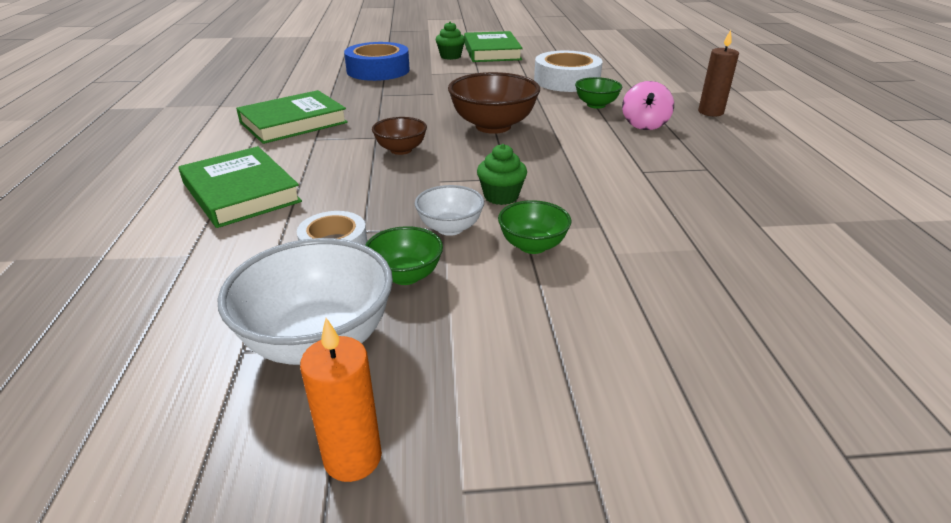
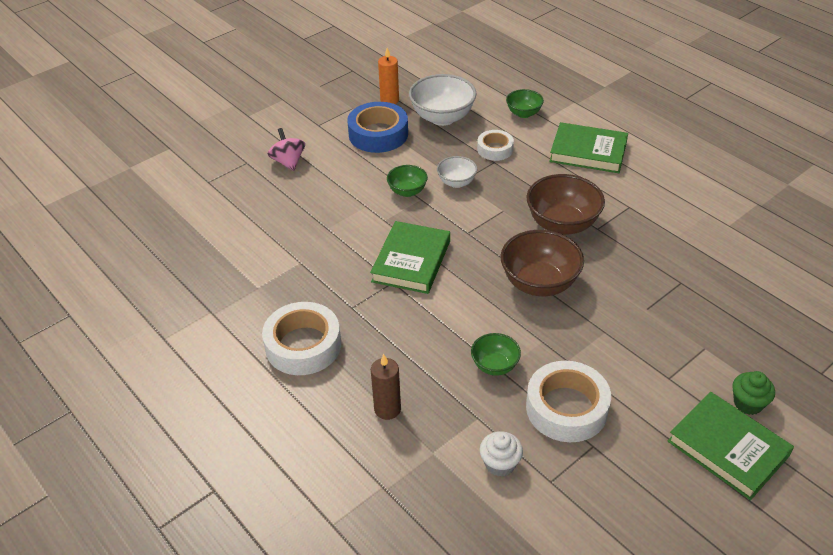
camera: 145 degrees right, 10 degrees up
(293, 122) = (673, 214): green book -> green book (411, 261)
(378, 70) = (757, 324): blue tape -> blue tape (378, 134)
(401, 150) = (562, 224): brown bowl -> brown bowl, size x1.79
(405, 275) = (445, 151): green bowl -> green bowl (523, 113)
(501, 196) = (455, 215): green cupcake -> none
(641, 78) = (500, 464): none -> white cupcake
(644, 124) = (430, 350): pink spinning top -> pink spinning top (288, 162)
(781, 161) = (303, 345): none -> white tape

